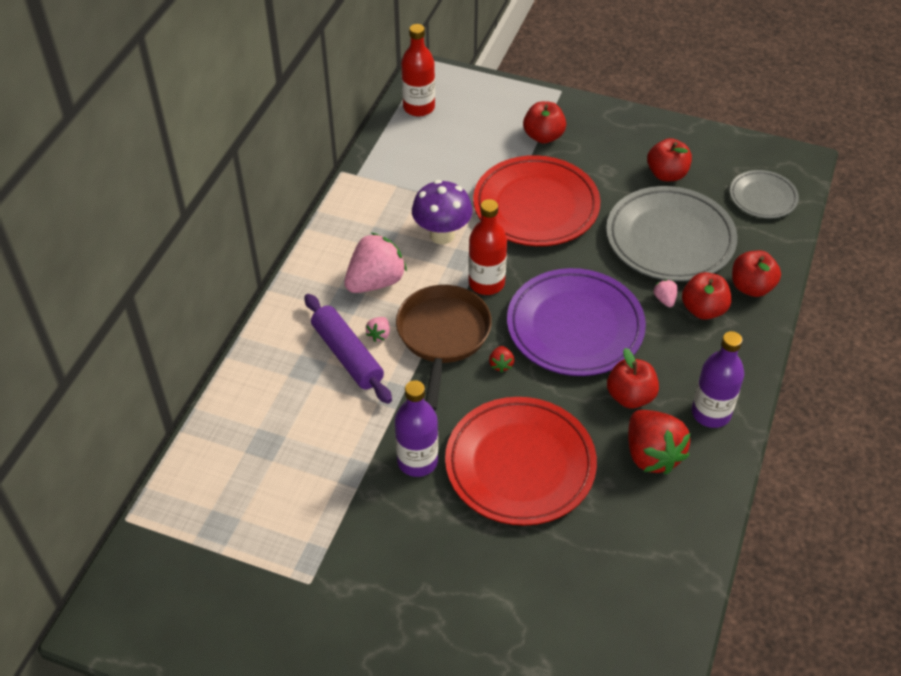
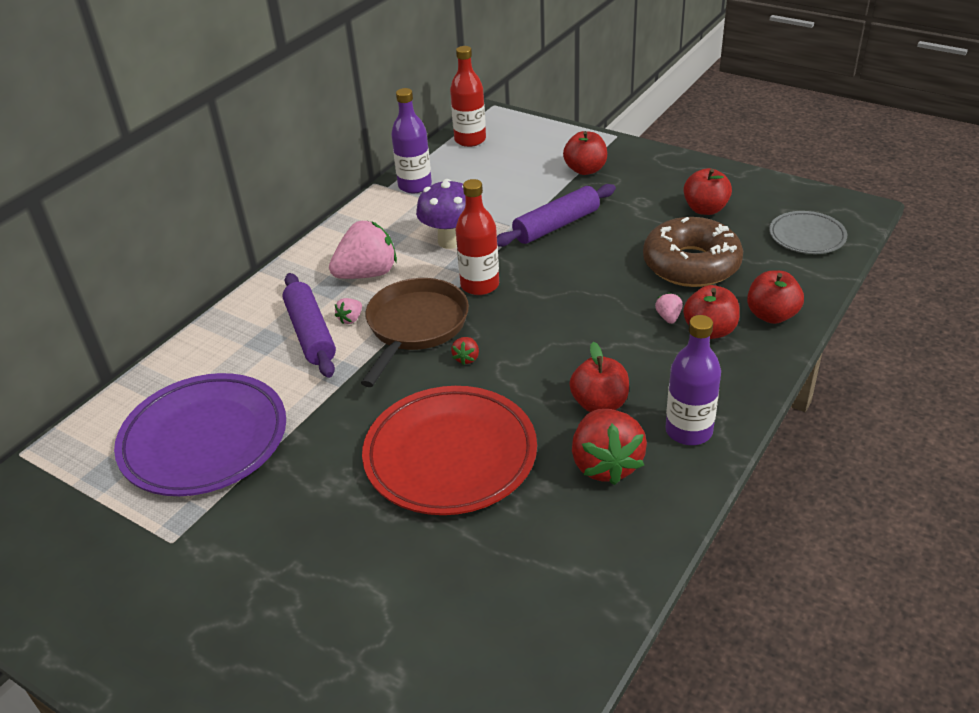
camera: 15 degrees right, 10 degrees down
(417, 461) = (340, 438): purple bottle -> purple bottle (415, 186)
(536, 206) = (556, 225): red plate -> purple rolling pin
(575, 327) = (560, 333): purple plate -> purple plate (204, 440)
(670, 239) = (691, 264): grey plate -> brown donut

